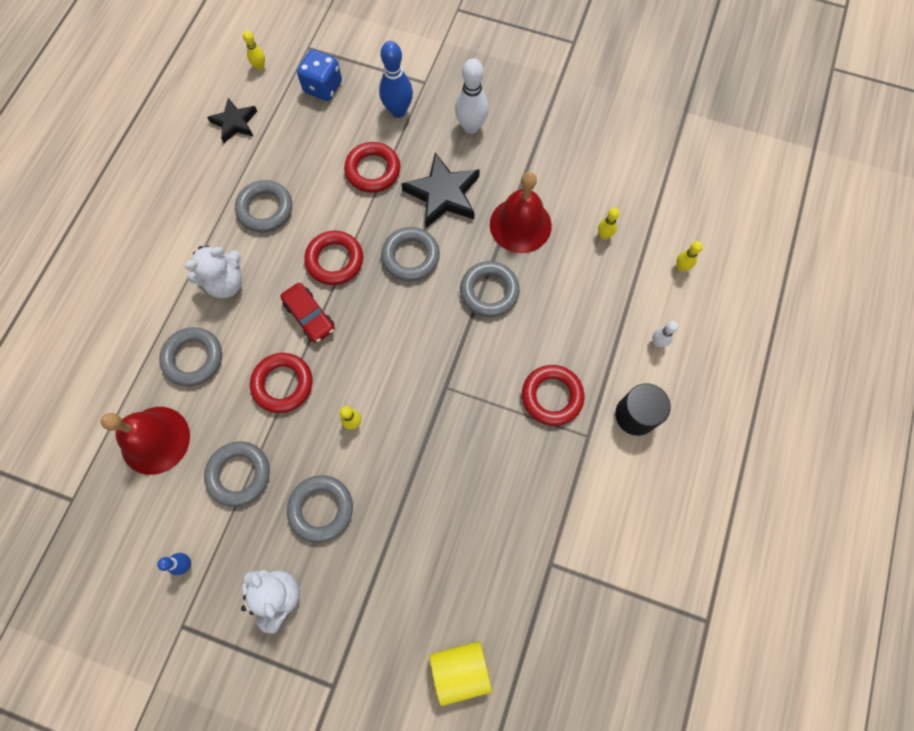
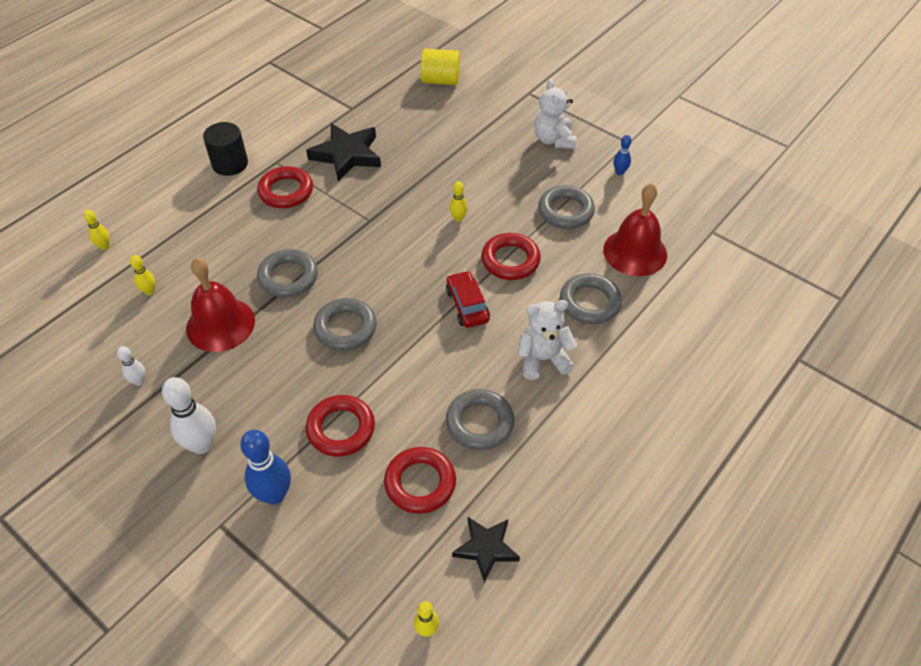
camera: 160 degrees left, 20 degrees down
(321, 509) = (505, 175): grey ring -> none
(323, 87) = (353, 563): blue dice -> none
(335, 260) = (423, 347): red ring -> red ring (420, 483)
(443, 194) = (279, 378): black star -> black star (347, 155)
(657, 342) = (173, 201): white bowling pin -> white bowling pin (139, 381)

